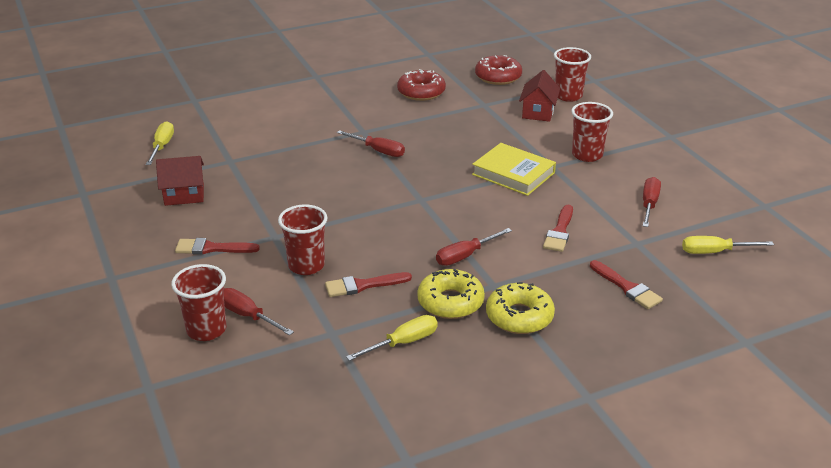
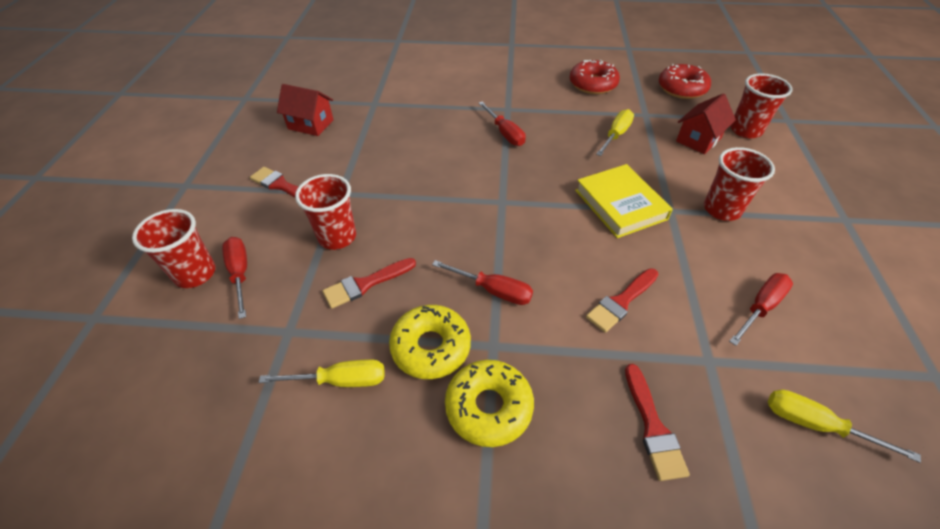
camera: 30 degrees right, 15 degrees up
(162, 146) = (337, 74): yellow screwdriver -> yellow screwdriver (616, 135)
(363, 285) = (366, 284): red brush -> red brush turned 45 degrees counterclockwise
(465, 256) = (493, 290): red screwdriver -> red screwdriver turned 150 degrees counterclockwise

